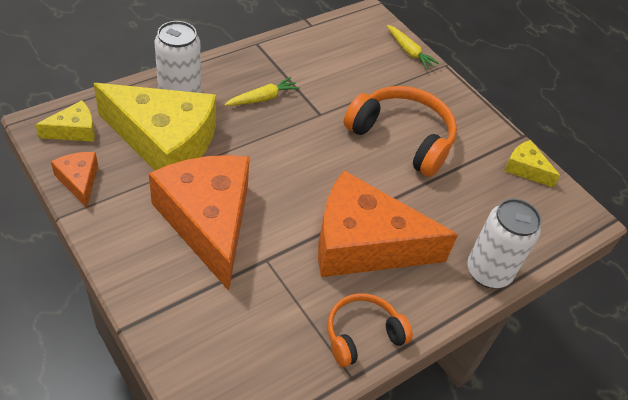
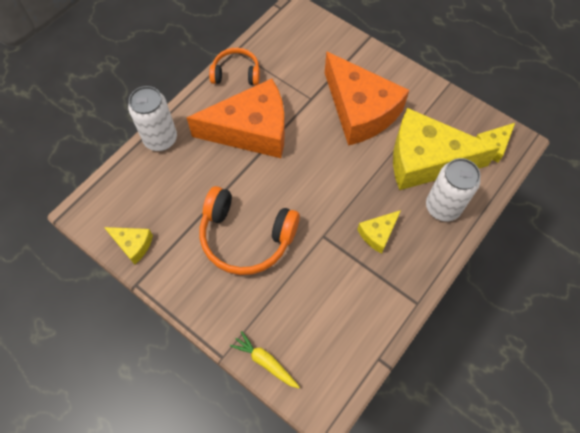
camera: 170 degrees right, 15 degrees up
(79, 181) = (458, 109): orange cheese -> none
(262, 98) = (378, 234): yellow carrot -> yellow cheese
(362, 335) = (236, 73): orange headphones -> orange headphones turned 135 degrees counterclockwise

